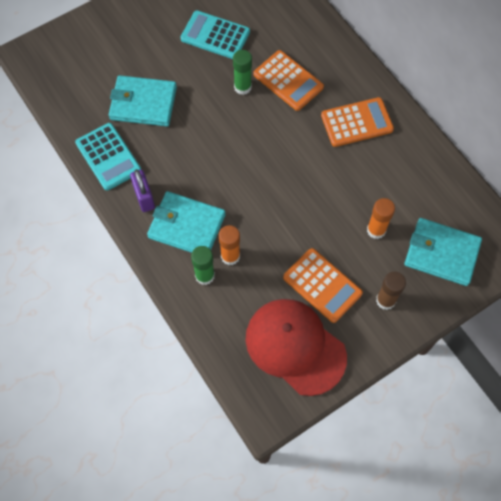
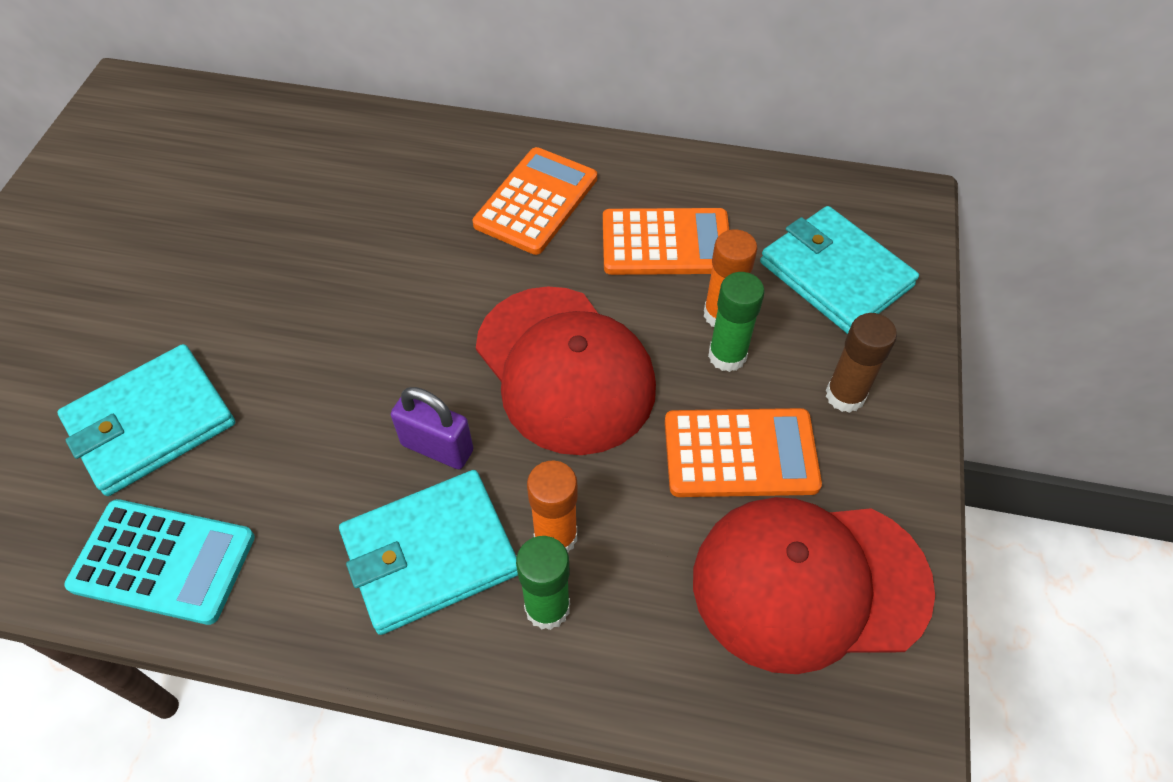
camera: 45 degrees left, 10 degrees down
(144, 197) = (304, 573): purple padlock -> purple padlock (437, 447)
(215, 35) = (189, 238): turquoise calculator -> none
(242, 87) = (310, 276): green glue stick -> green glue stick (727, 356)
(288, 81) = (375, 219): orange calculator -> orange calculator (666, 243)
(295, 201) = (565, 369): none -> red cap
(441, 253) = (835, 274): turquoise wallet -> turquoise wallet turned 75 degrees clockwise

